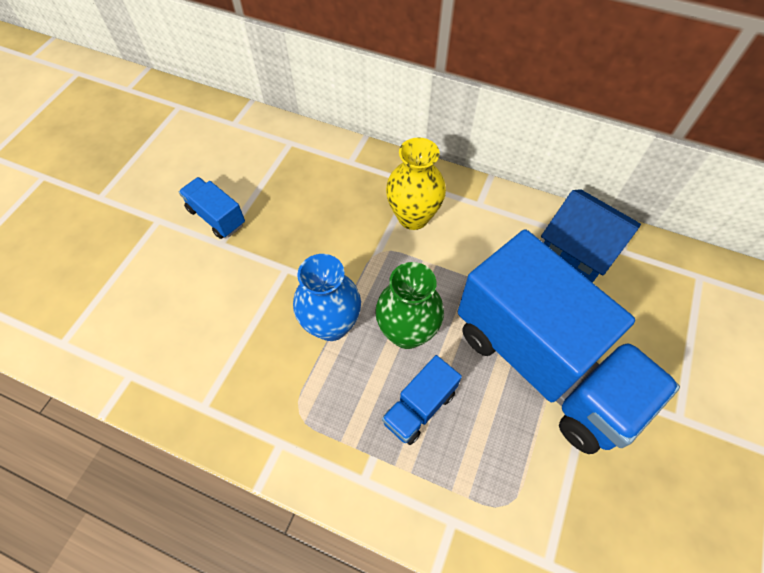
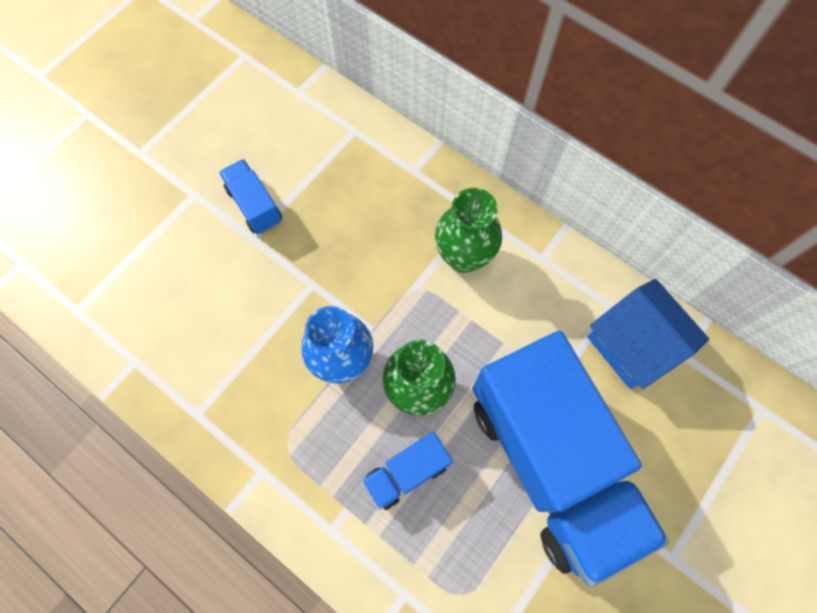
camera: 15 degrees right, 10 degrees up
(413, 217) = (463, 256): yellow vase -> green vase

